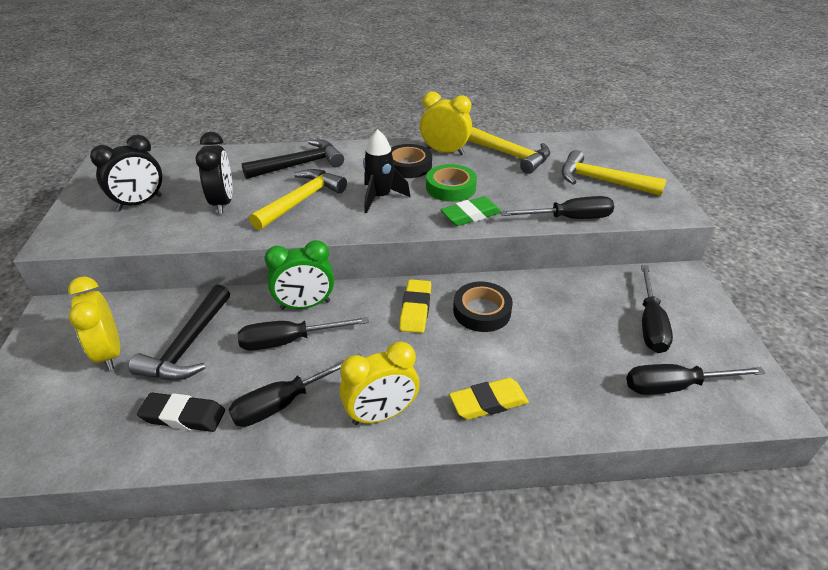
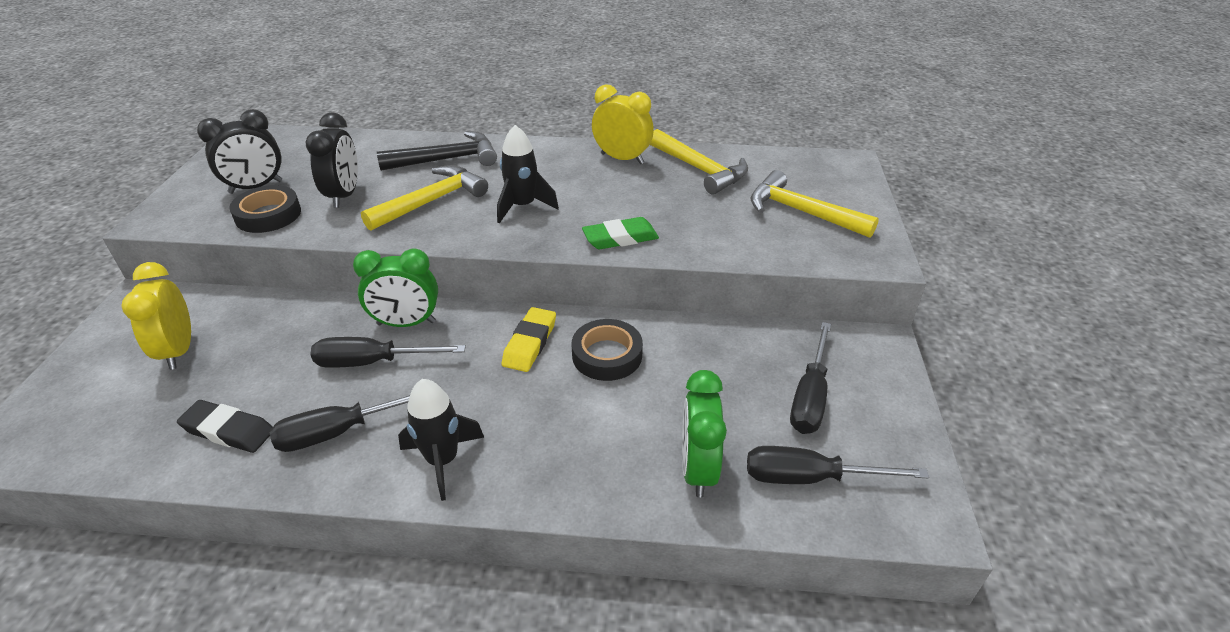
camera: 10 degrees right, 0 degrees up
(188, 345) = (263, 353): black hammer -> none
(381, 414) = (442, 460): yellow clock -> black rocket
(408, 166) = (571, 172): black tape -> black tape (268, 215)
(450, 188) = (610, 203): green tape -> none
(488, 402) = (572, 464): yellow eraser -> none
(569, 218) = (739, 254): black screwdriver -> none
(588, 392) = (697, 469): none -> green clock

